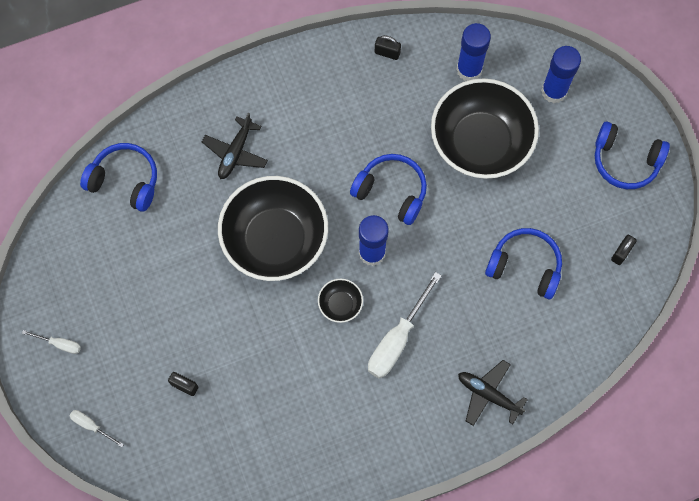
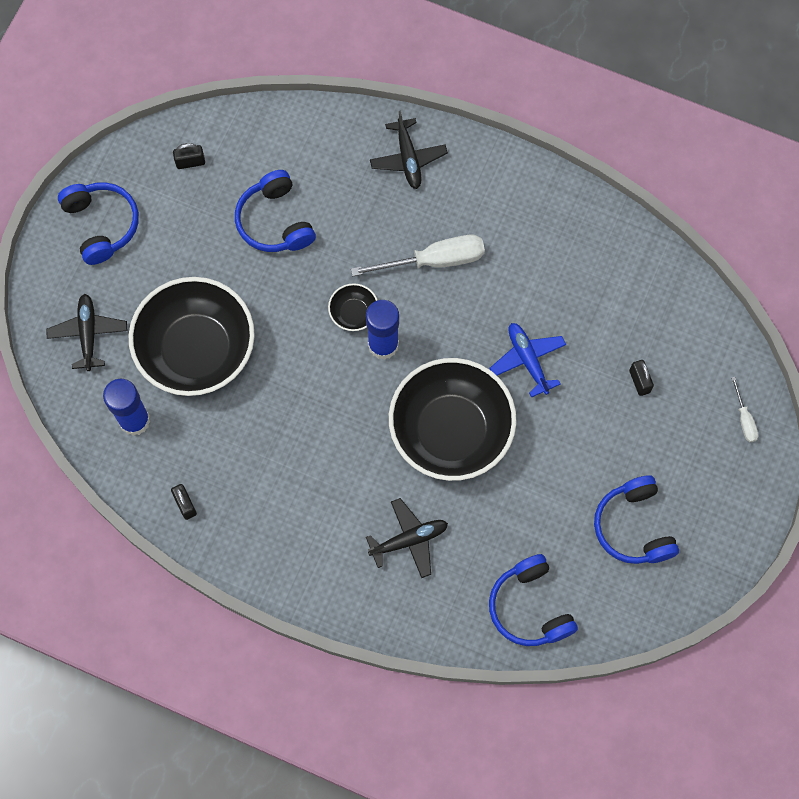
camera: 135 degrees left, 0 degrees up
(59, 344) = (714, 512): white screwdriver -> none
(271, 330) = (527, 360): none -> blue plane
(340, 304) = (451, 328): black bowl -> black bowl (353, 313)
(391, 192) = (314, 379): blue headphones -> blue headphones (633, 526)
(554, 91) = (88, 334): blue glue stick -> black plane

